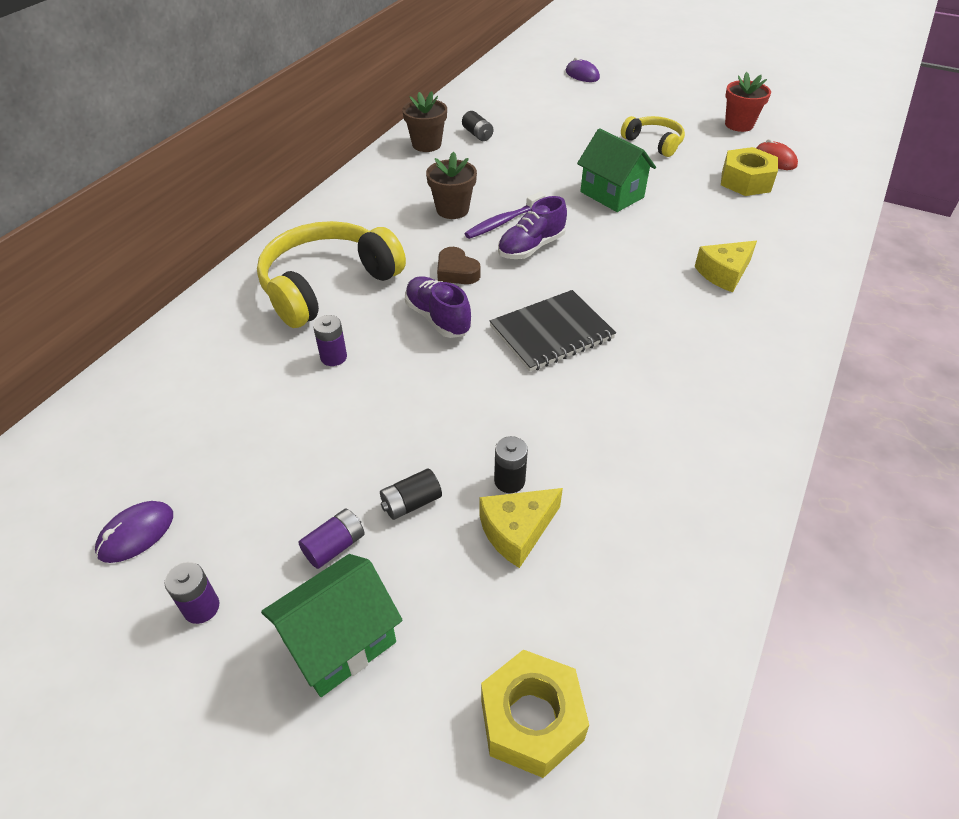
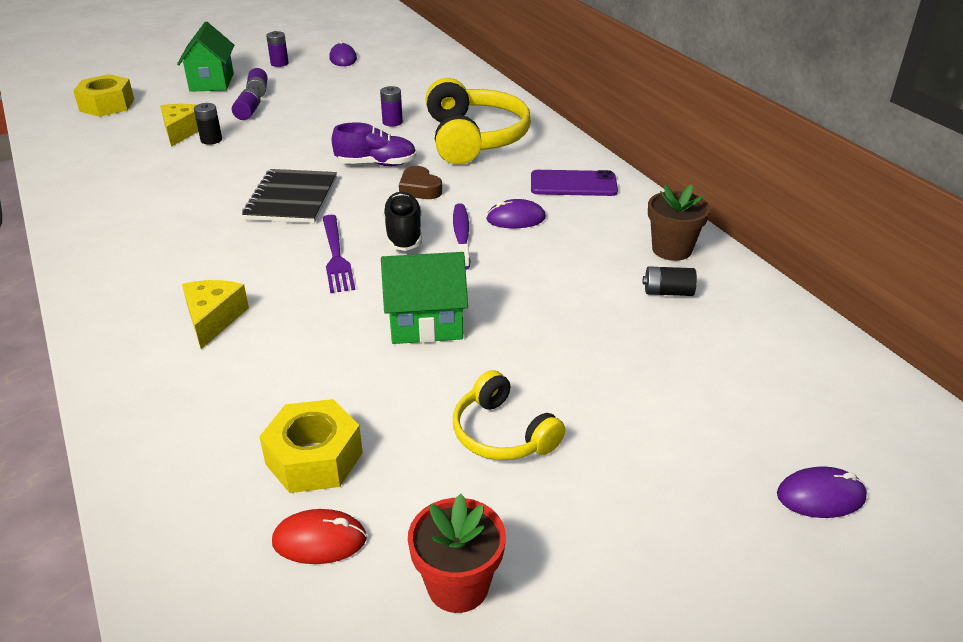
camera: 125 degrees right, 10 degrees down
(371, 204) = (573, 184): none -> purple phone
(411, 503) = (248, 113): black battery -> purple battery
(452, 210) = (515, 218): brown flower pot -> purple mouse
(456, 271) = (419, 189): brown heart -> brown heart turned 120 degrees counterclockwise
(531, 247) = (403, 234): purple shoe -> black shoe
(596, 262) = (336, 257): none -> purple fork
(654, 143) = (502, 433): yellow headphones -> yellow headphones turned 60 degrees clockwise

